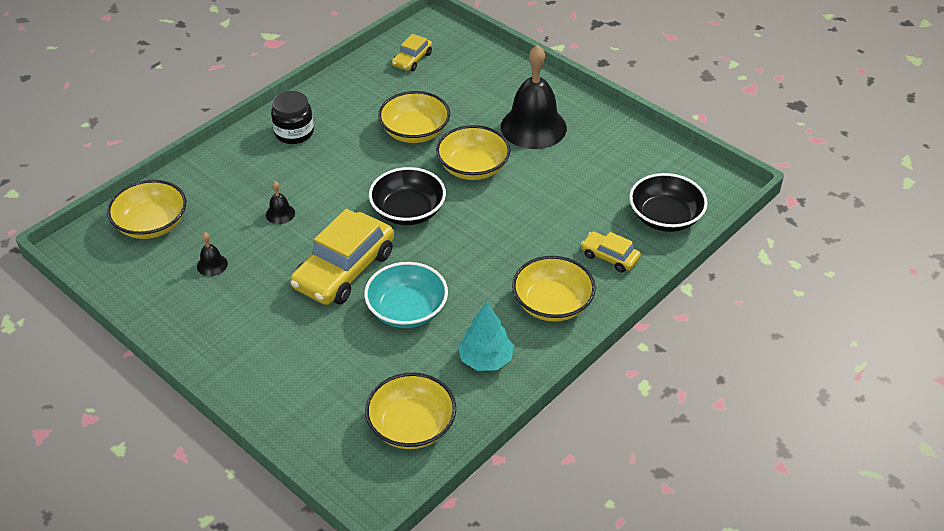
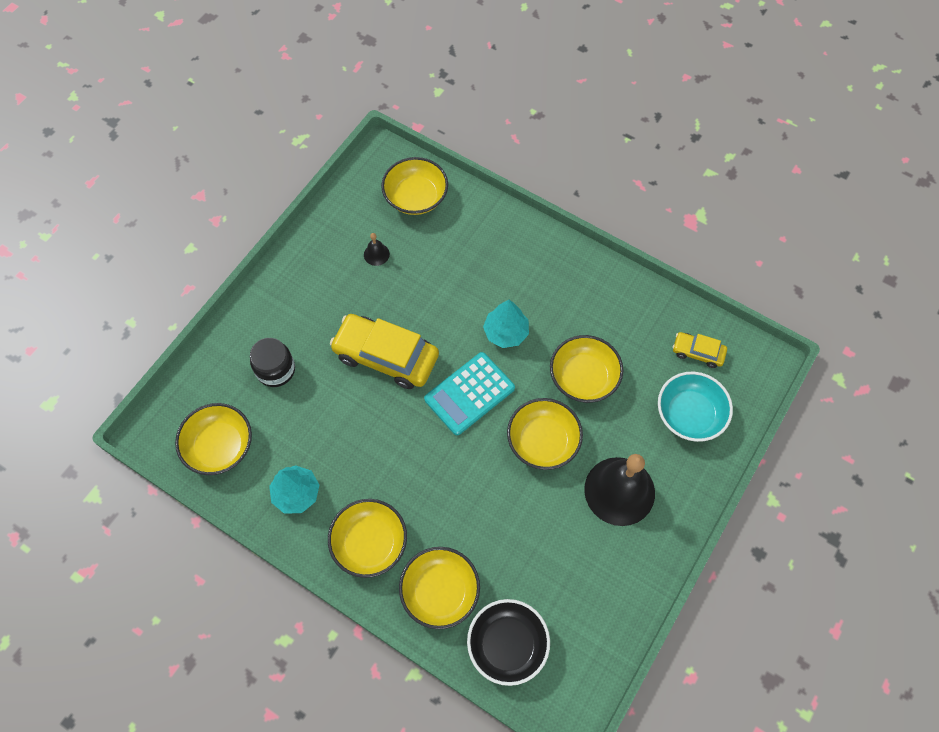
camera: 80 degrees right, 20 degrees up
(280, 214) = (446, 289): black bell -> none
(294, 133) = (556, 273): black jar -> black jar (276, 370)
(348, 177) = (506, 332): none -> turquoise tree
(407, 310) = (345, 417): turquoise bowl -> turquoise bowl (689, 414)
(408, 211) = (469, 393): black bowl -> turquoise calculator
(610, 257) = (440, 591): yellow car -> yellow bowl

